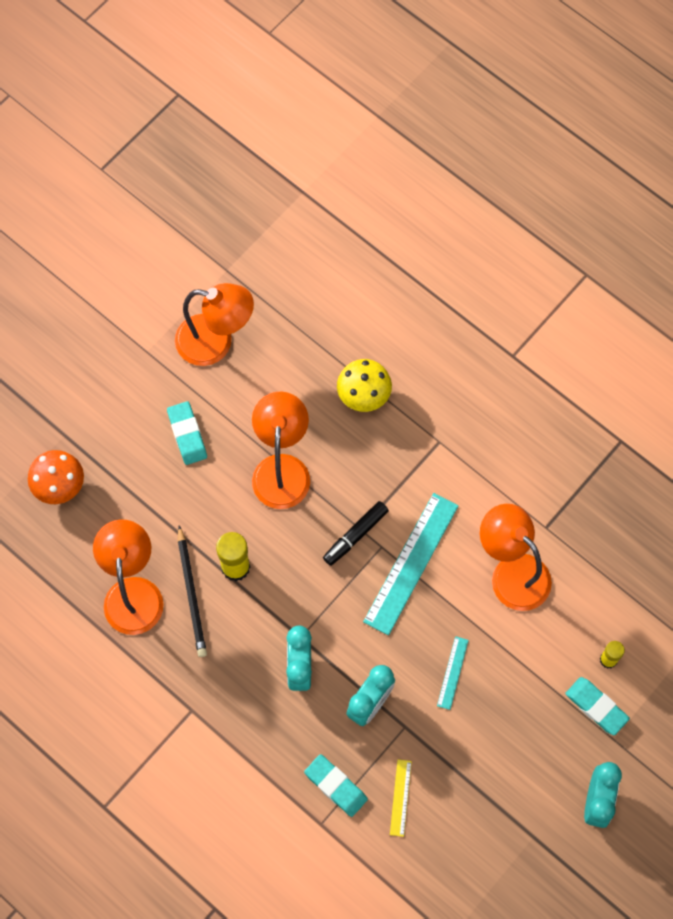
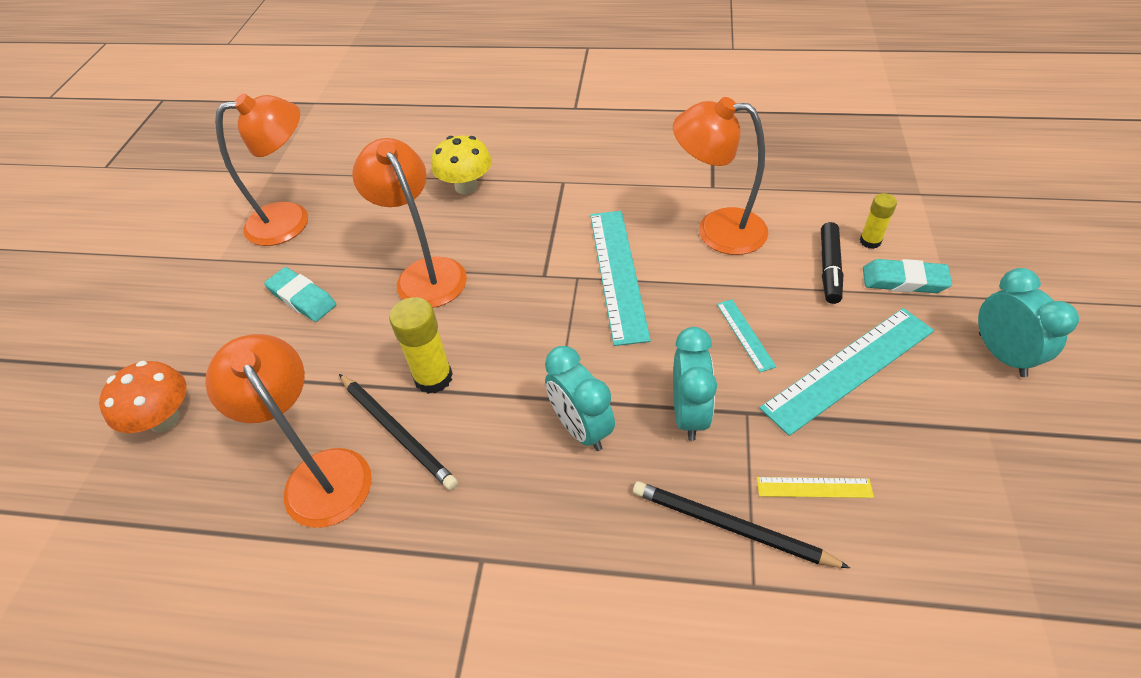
camera: 30 degrees left, 20 degrees down
(335, 786) = (730, 527): turquoise eraser -> black pencil
(355, 535) = (543, 283): black marker -> black marker (829, 268)
(400, 797) = (814, 487): yellow ruler -> yellow ruler turned 60 degrees counterclockwise
(493, 742) = (849, 369): none -> turquoise ruler

